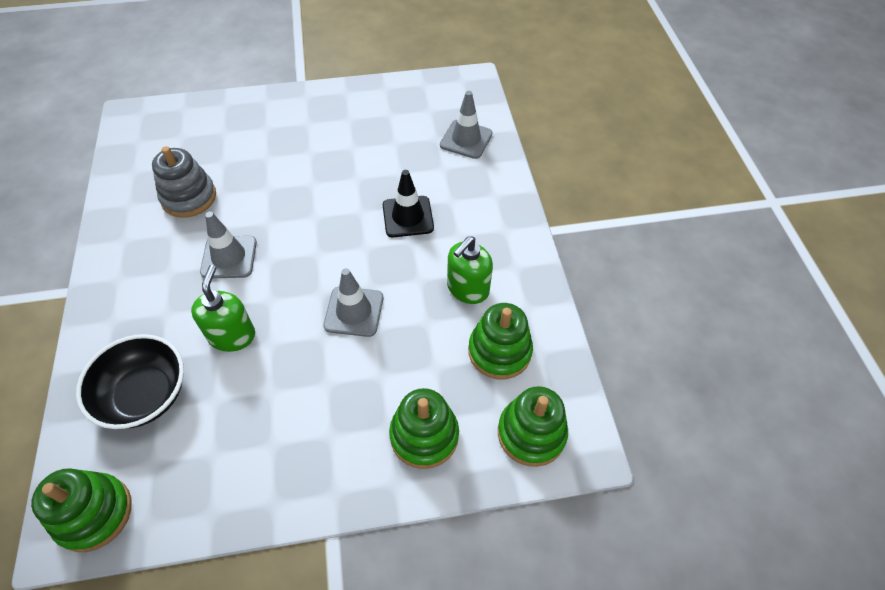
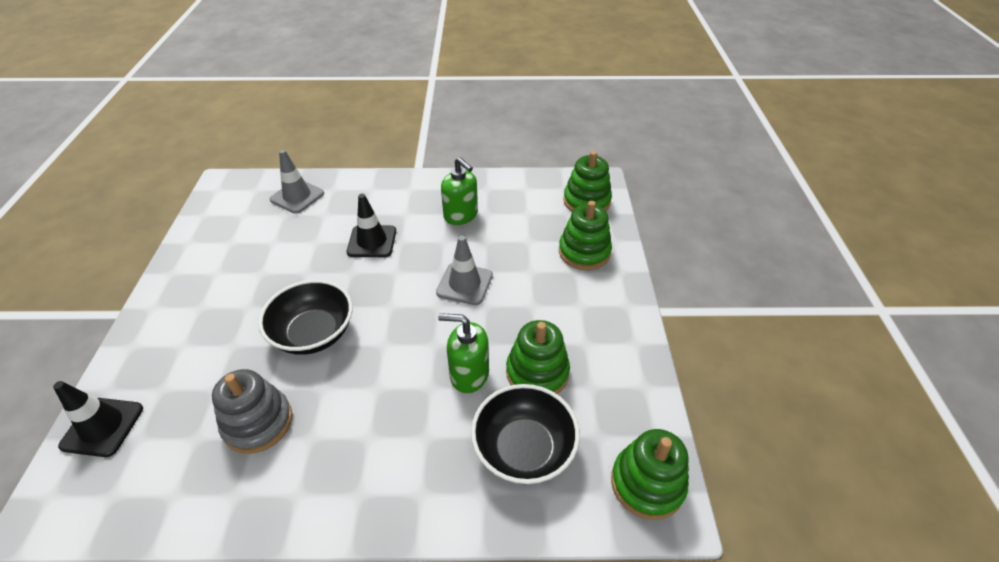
camera: 80 degrees left, 10 degrees down
(192, 115) = (102, 427): none -> black traffic cone
(229, 257) = (368, 379): grey traffic cone -> none
(280, 205) = (314, 333): none -> black bowl
(499, 351) = (521, 206): green stacking toy -> green stacking toy (537, 372)

